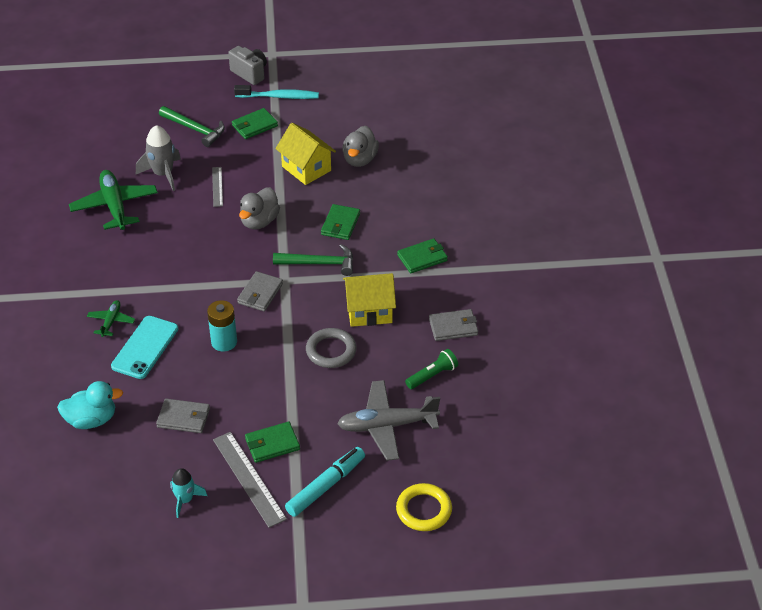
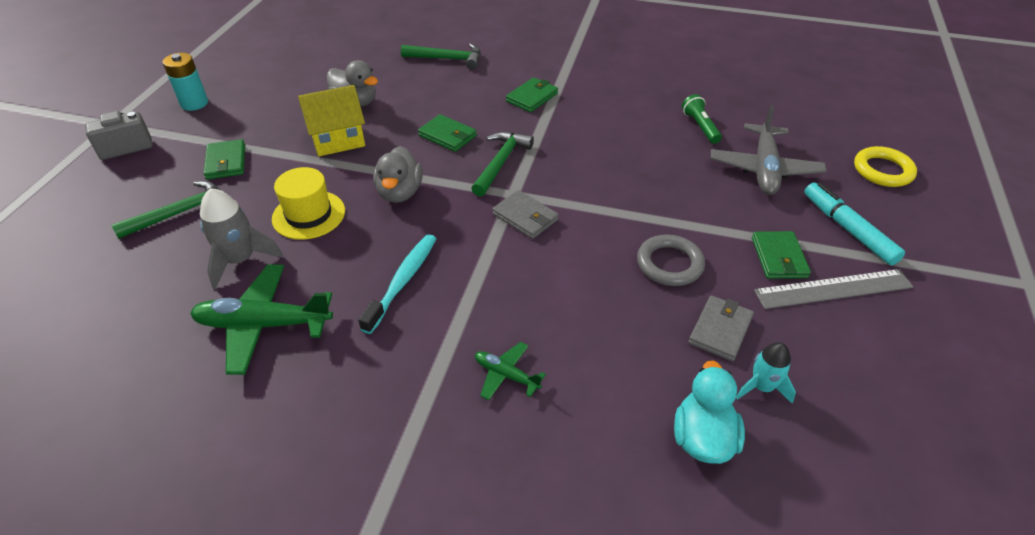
camera: 70 degrees left, 0 degrees up
(145, 347) = (575, 345): turquoise phone -> none
(185, 500) = (867, 357): turquoise rocket -> turquoise rocket (762, 387)
(217, 186) = (309, 215): grey ruler -> yellow hat
(224, 342) = (595, 265): turquoise battery -> turquoise battery (194, 103)
(259, 221) = (400, 193): grey duck -> grey duck turned 45 degrees clockwise
(279, 97) = (194, 133): turquoise toothbrush -> turquoise toothbrush (403, 281)
(331, 351) = (642, 183): grey ring -> grey ring (669, 264)
(369, 311) = (593, 145): yellow house -> none
(422, 258) = (532, 97): green wallet -> green wallet turned 45 degrees clockwise
(453, 327) = (638, 101): grey wallet -> none
(456, 189) = (447, 59): none -> green hammer

